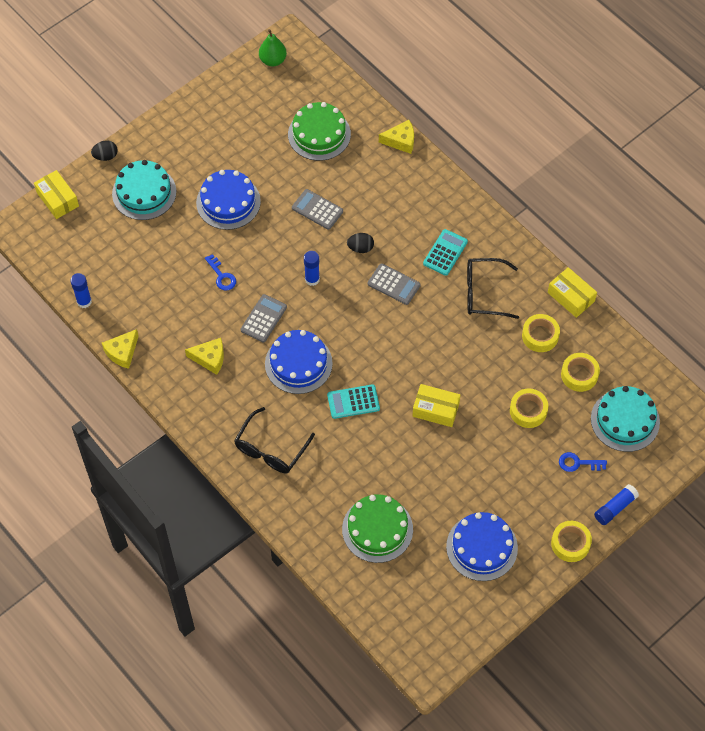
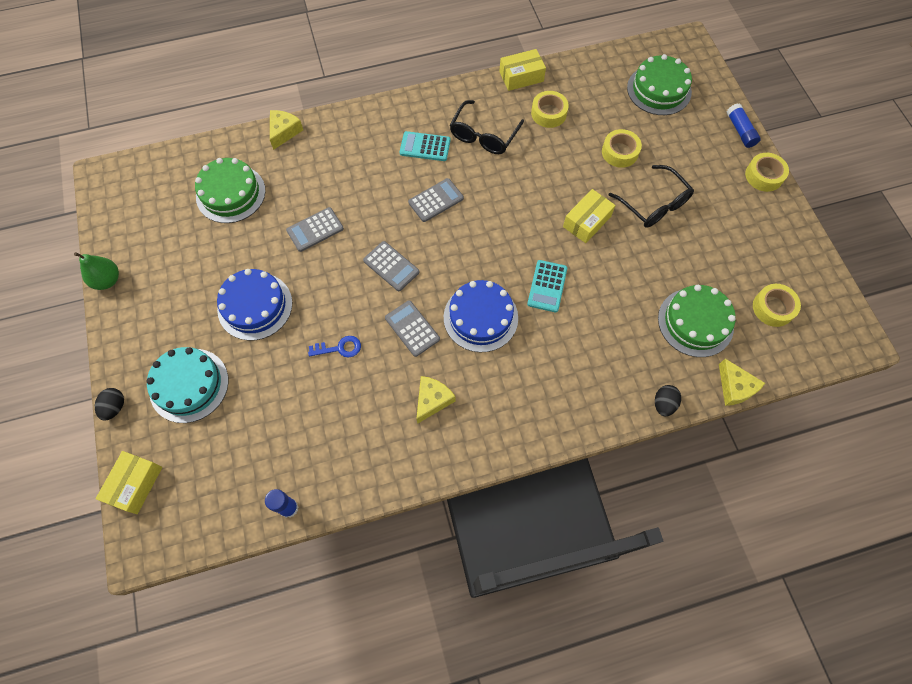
camera: 65 degrees left, 5 degrees up
(57, 199) = (135, 484): yellow box -> yellow box turned 60 degrees counterclockwise
(122, 352) = (377, 490): yellow cheese -> yellow cheese (735, 387)
(270, 449) = (567, 384): black glasses -> black glasses (654, 204)
(273, 60) = (116, 198): green pear -> green pear (107, 280)
(312, 279) = (391, 266): blue glue stick -> grey calculator
(360, 248) = (380, 211): black egg -> black egg (663, 404)
(445, 252) = (425, 147): turquoise calculator -> turquoise calculator turned 45 degrees counterclockwise
(482, 547) = (744, 243): blue cake -> none
(578, 463) = (687, 138): blue key -> none
(579, 375) = (601, 102): yellow tape -> yellow tape (773, 308)
(625, 420) = (659, 90): turquoise cake -> green cake

